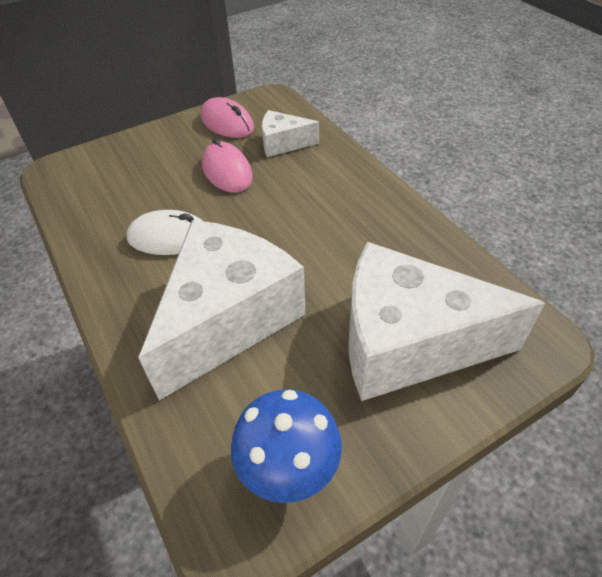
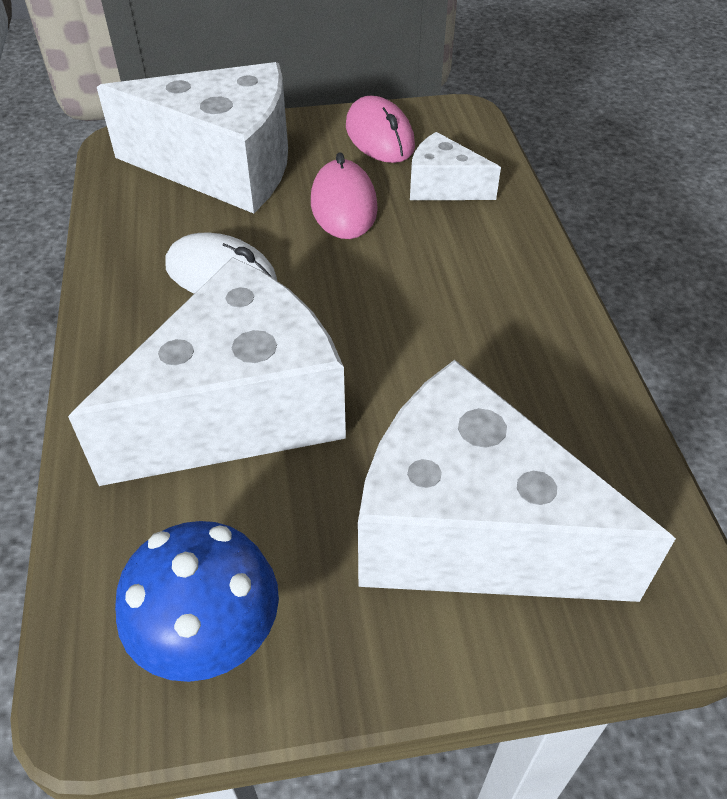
camera: 20 degrees right, 0 degrees up
(133, 167) = (223, 167): none -> white cheese

